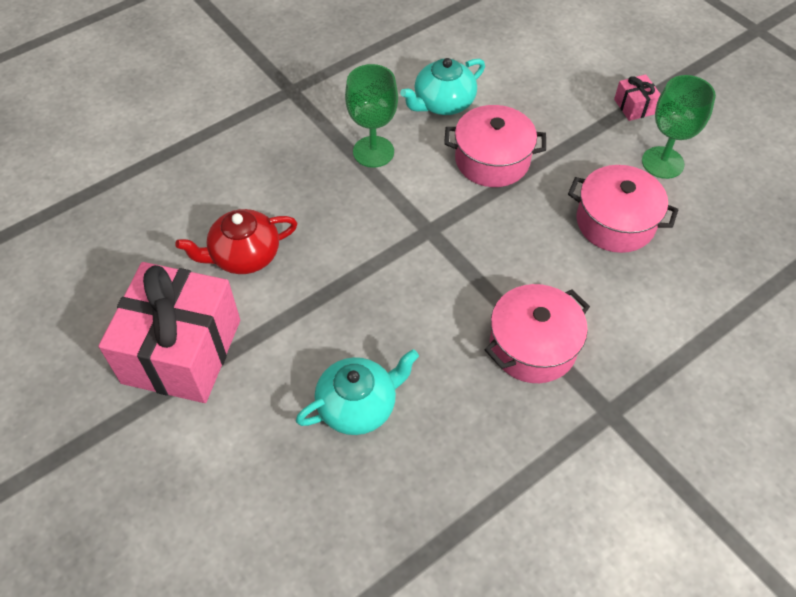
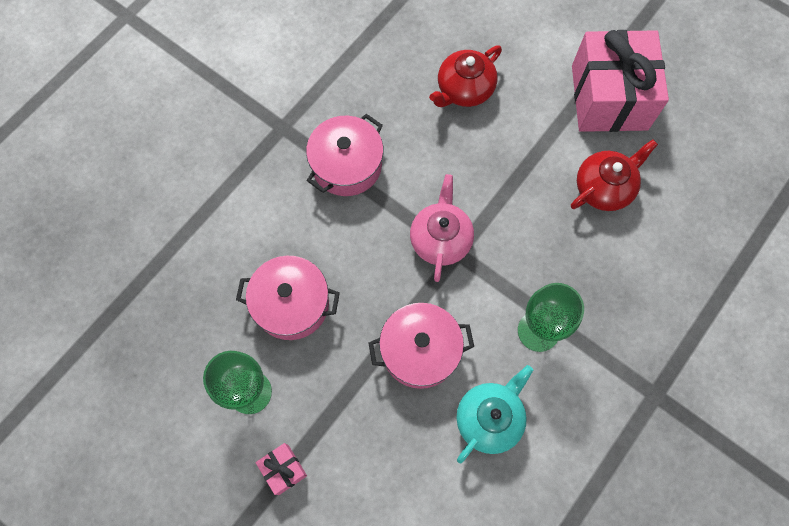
camera: 165 degrees right, 15 degrees up
(358, 405) = (464, 89): turquoise teapot -> red teapot
(443, 246) = (440, 239): none -> pink teapot

